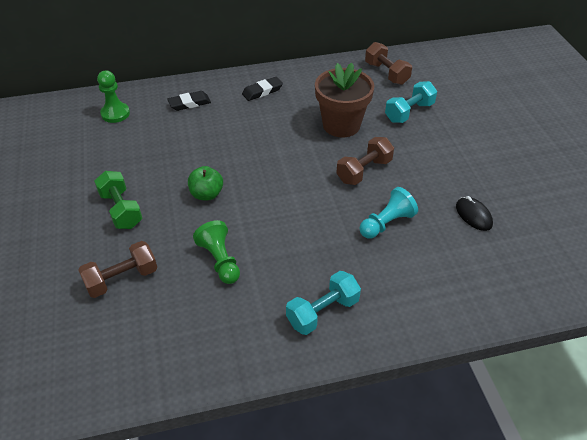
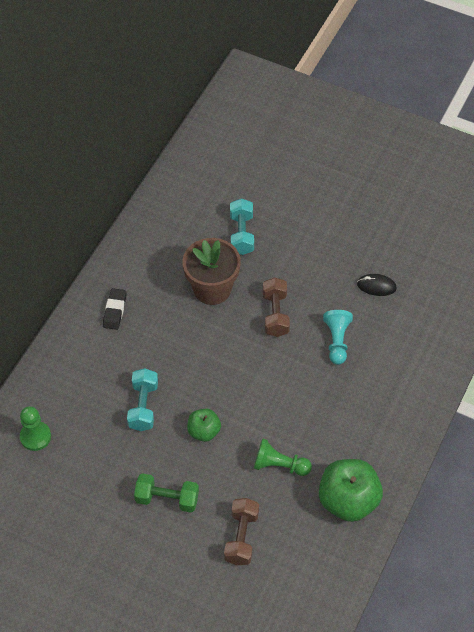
camera: 50 degrees left, 10 degrees up
(189, 103) = (77, 373): black eraser -> none
(229, 335) = (348, 501): none -> green apple
(322, 312) = (376, 435): turquoise dumbbell -> turquoise dumbbell (143, 406)
(386, 73) = (180, 209): brown dumbbell -> none

